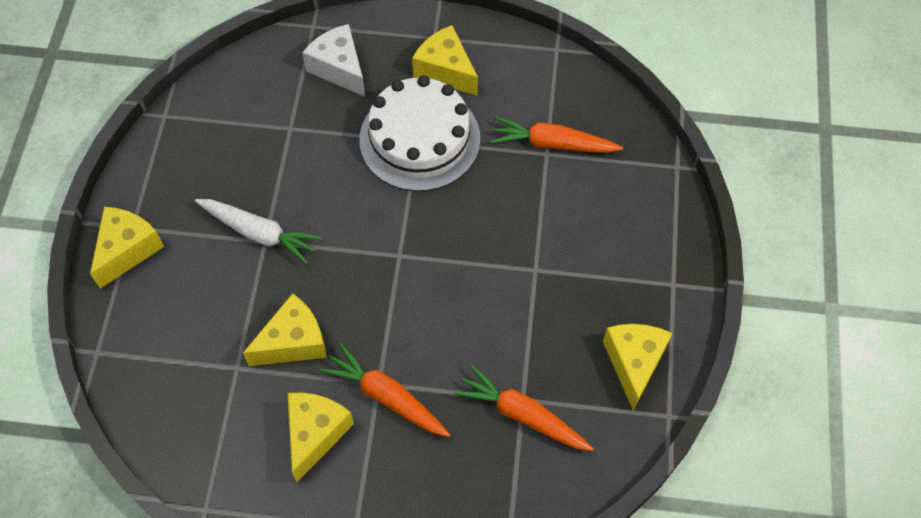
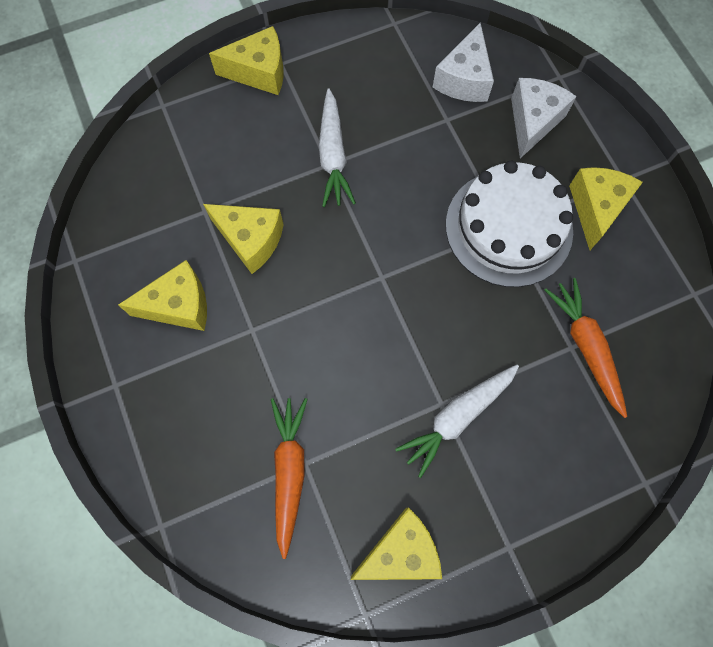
camera: 60 degrees right, 10 degrees up
(262, 94) = (464, 79): none -> white cheese
(386, 396) = (243, 343): orange carrot -> none
(553, 264) = (457, 417): none -> white carrot

